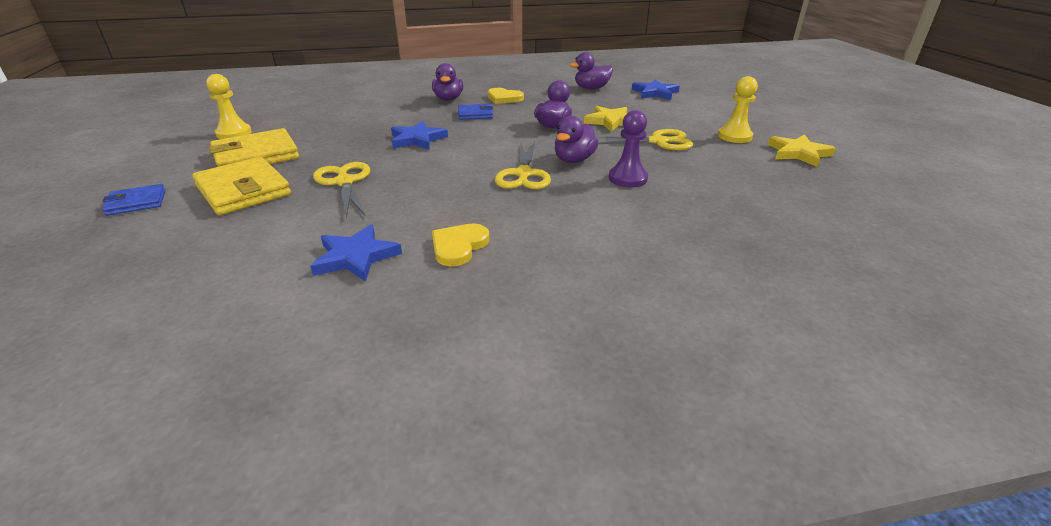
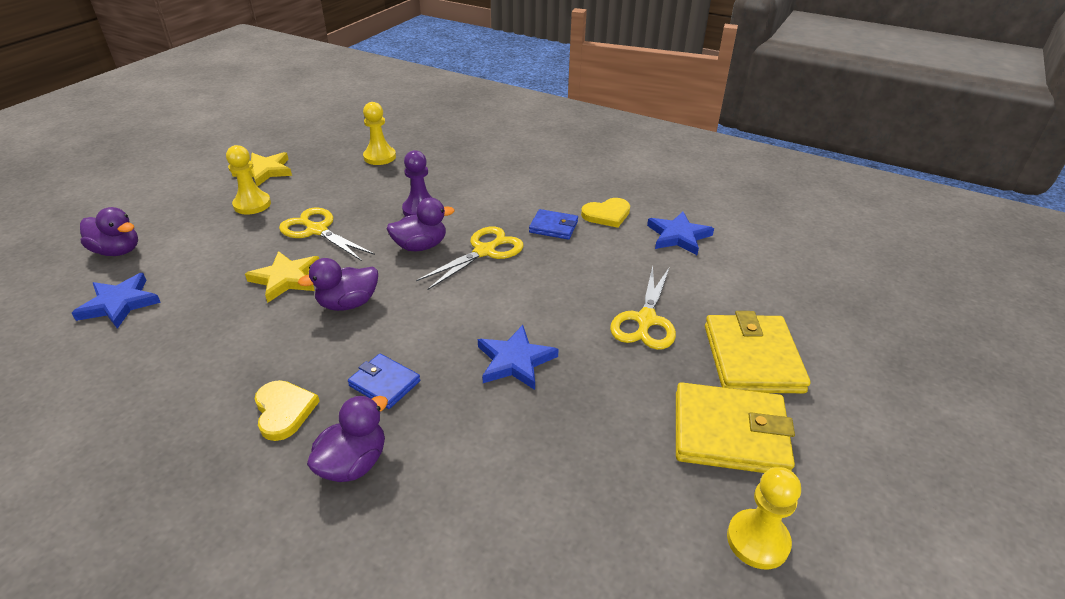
camera: 140 degrees left, 5 degrees up
(136, 203) = (870, 393): blue wallet -> blue wallet (553, 227)
(591, 88) = (142, 365): purple duck -> purple duck (118, 251)
(771, 201) = (380, 157): none -> yellow pawn

